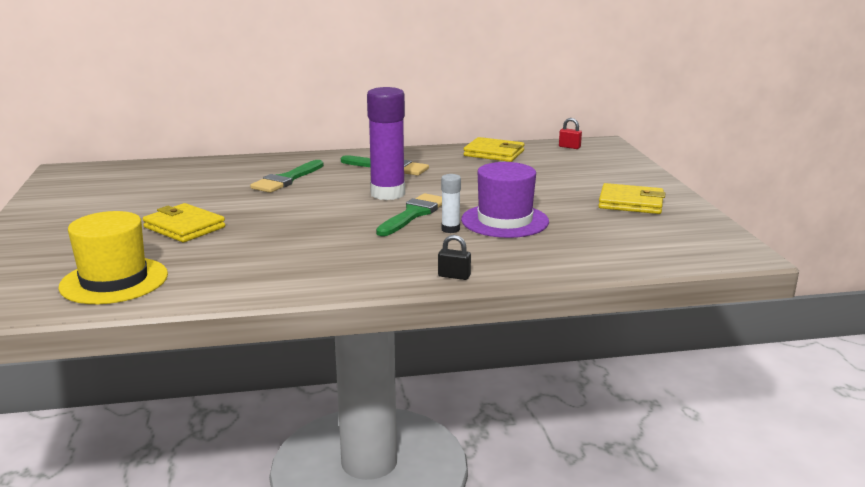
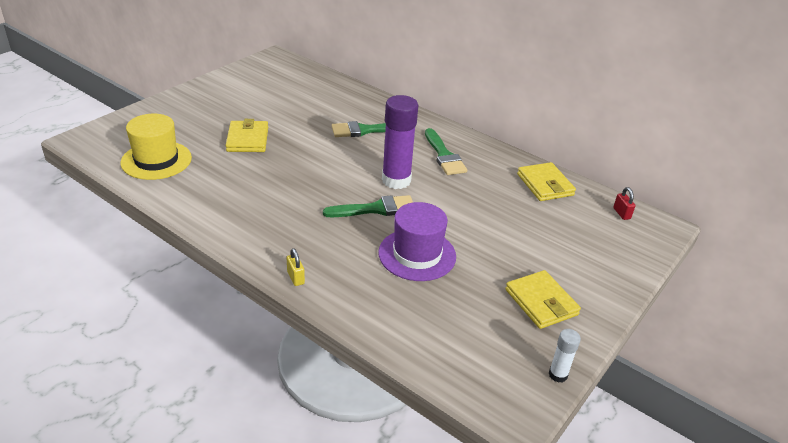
camera: 45 degrees right, 15 degrees up
(450, 229) = (370, 238): white glue stick -> white glue stick (558, 375)
(454, 276) = (295, 277): black padlock -> yellow padlock

